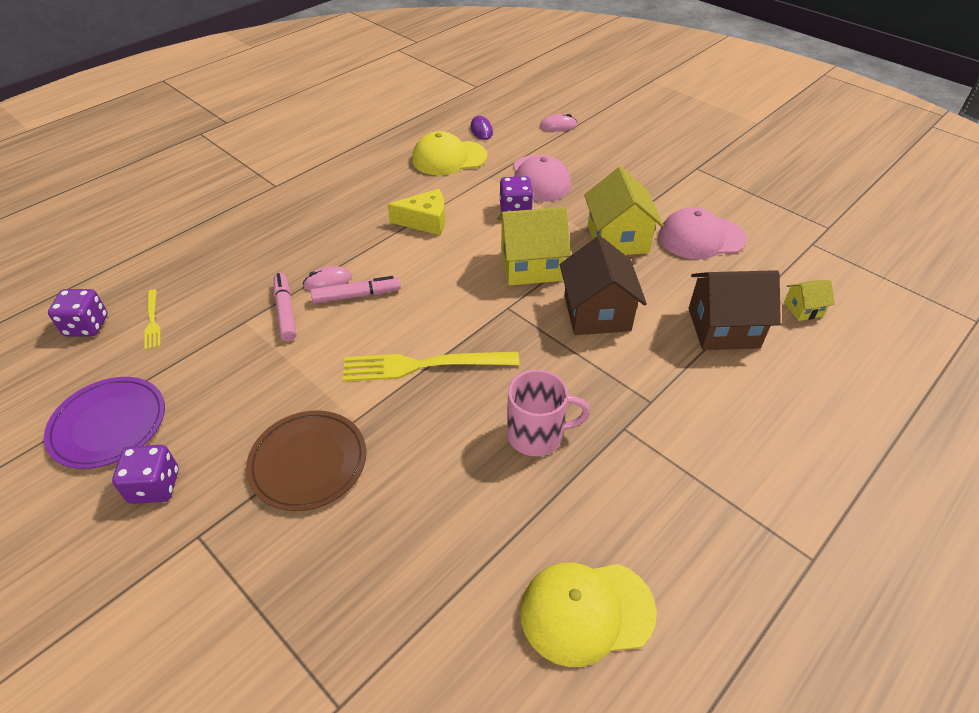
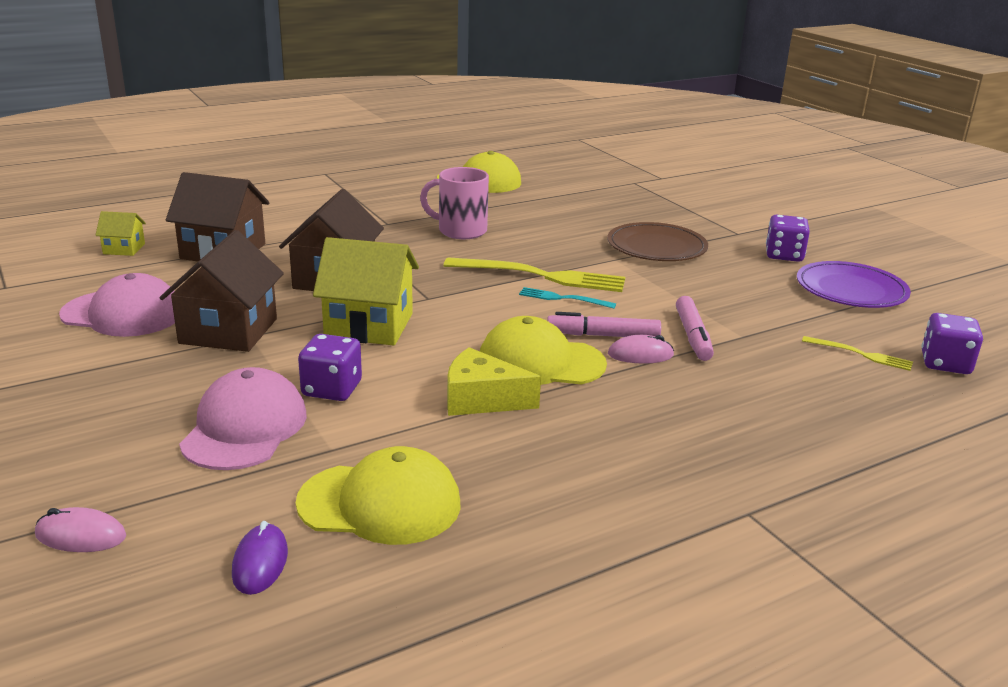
camera: 165 degrees left, 20 degrees down
(152, 321) = (861, 354): yellow fork -> yellow fork turned 120 degrees clockwise
(396, 335) = (563, 298): none -> turquoise fork
(397, 258) = (541, 362): none -> yellow cap
(617, 239) = (228, 331): yellow house -> brown house

